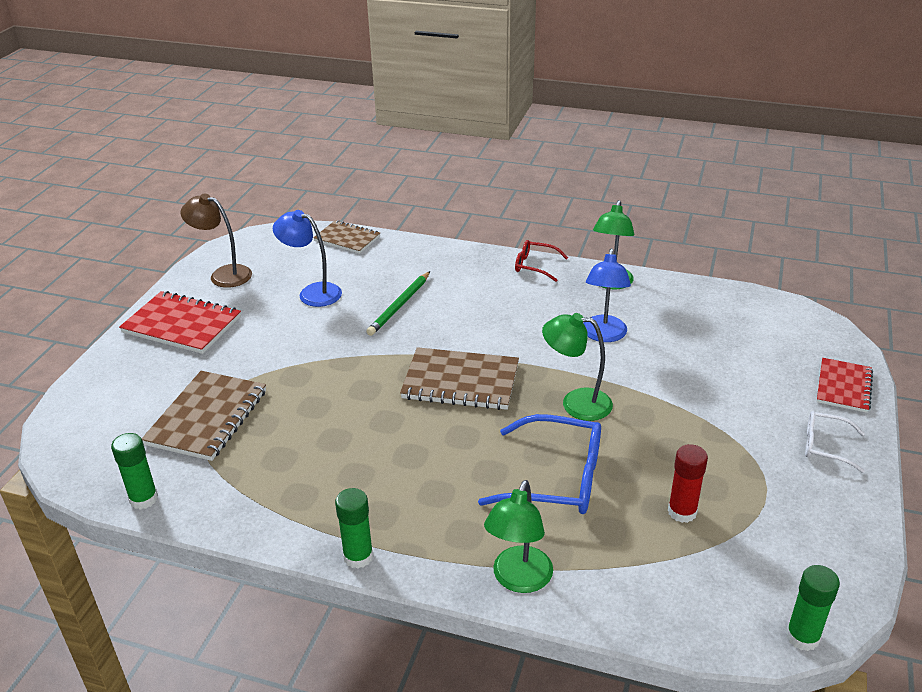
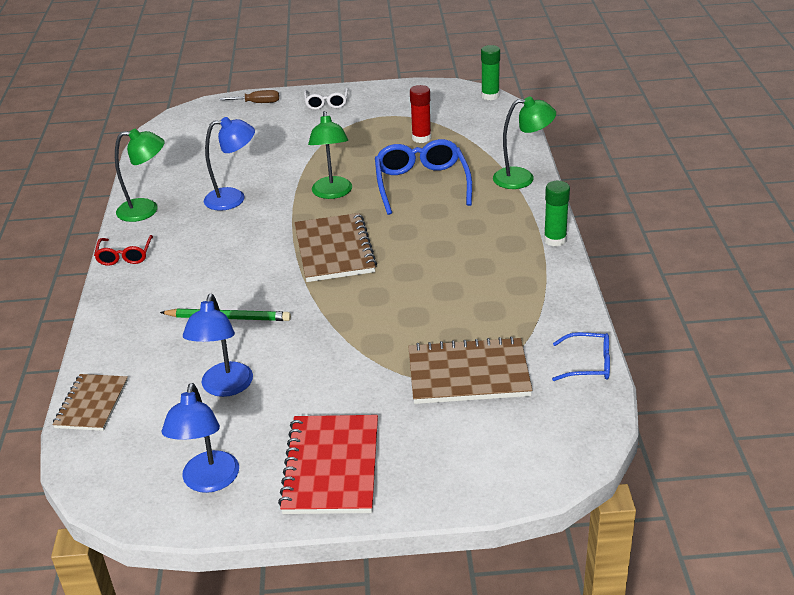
camera: 110 degrees left, 0 degrees up
(144, 499) = (588, 364): green glue stick -> blue glasses
(223, 274) = (208, 481): brown lamp -> blue lamp
(843, 387) = (258, 103): red notebook -> brown screwdriver

